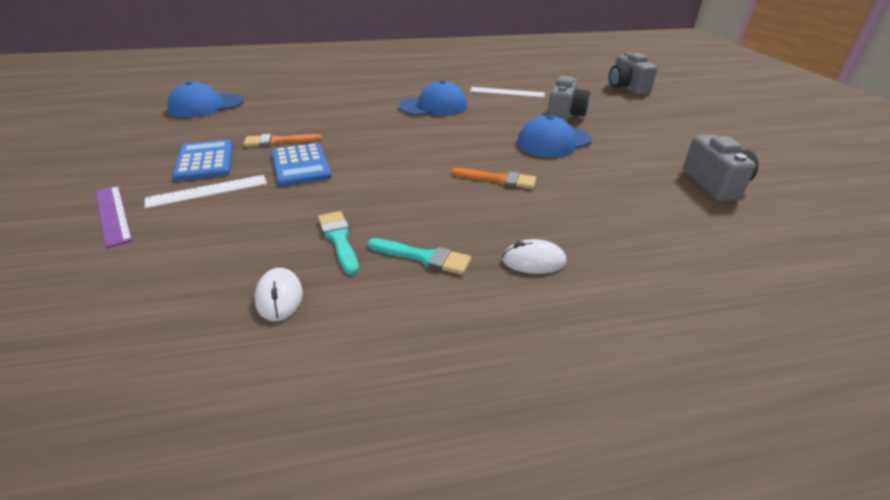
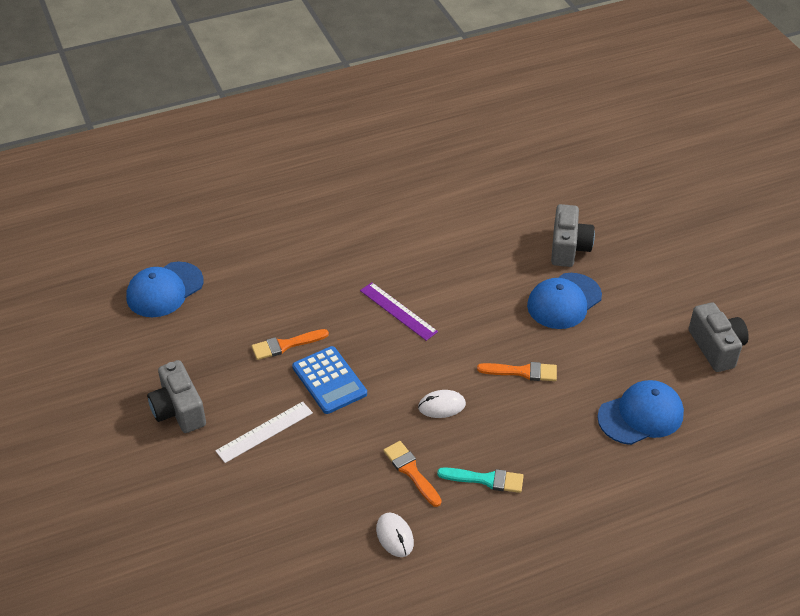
camera: 10 degrees left, 10 degrees up
(113, 214) = (202, 475): purple ruler -> purple ruler (398, 311)
(205, 161) = (232, 389): blue calculator -> none
(339, 239) = (411, 471): turquoise brush -> orange brush
(433, 106) = (422, 251): blue cap -> blue cap (641, 415)
(507, 92) = (497, 206): white ruler -> none
(533, 261) = (570, 469): white mouse -> white mouse (441, 406)
(626, 88) = (633, 174): grey camera -> grey camera (179, 410)

